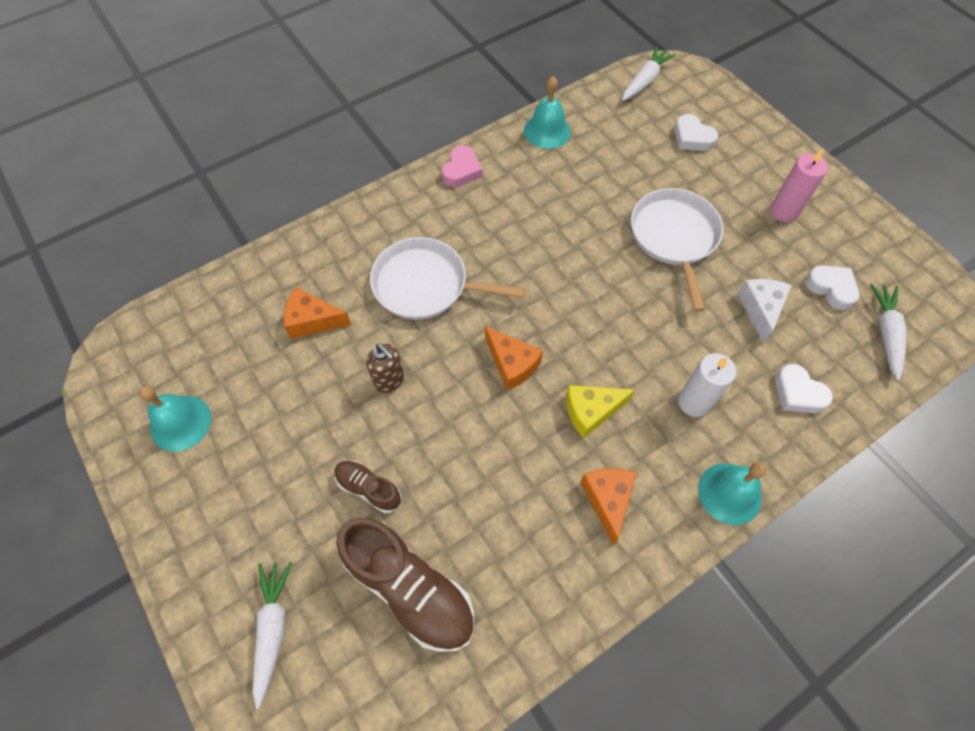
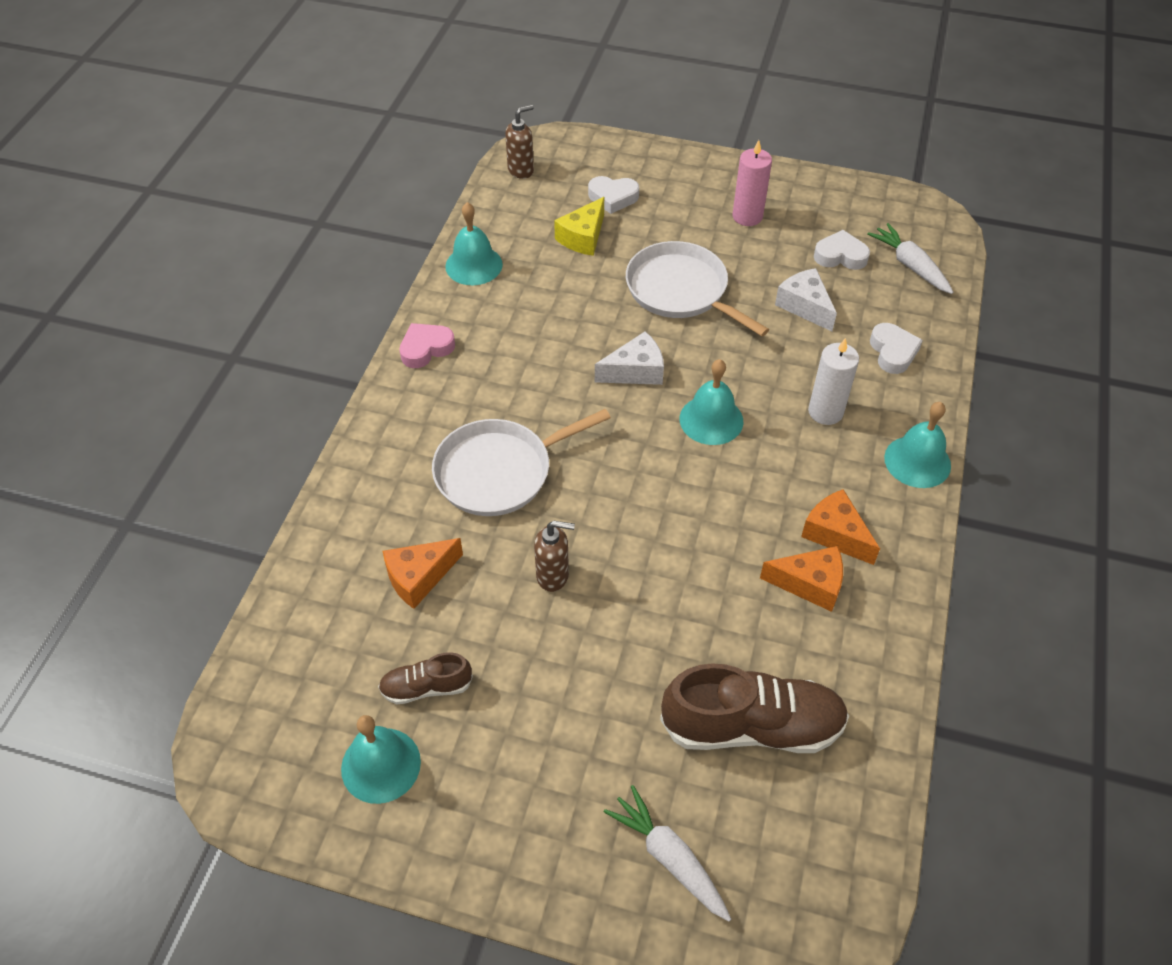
camera: 40 degrees left, 10 degrees down
(369, 488) = (631, 677): brown shoe -> brown shoe (426, 687)
(461, 170) = (426, 348): pink heart -> pink heart turned 105 degrees counterclockwise
(512, 364) = (649, 484): orange cheese -> orange cheese (810, 584)
(582, 276) = (635, 371): none -> white cheese
(591, 411) = (754, 476): yellow cheese -> yellow cheese (583, 237)
(601, 348) = (711, 420): none -> turquoise bell
(645, 81) = (521, 170): white carrot -> brown soap dispenser
(798, 393) = (893, 352): white heart -> white heart turned 105 degrees counterclockwise

